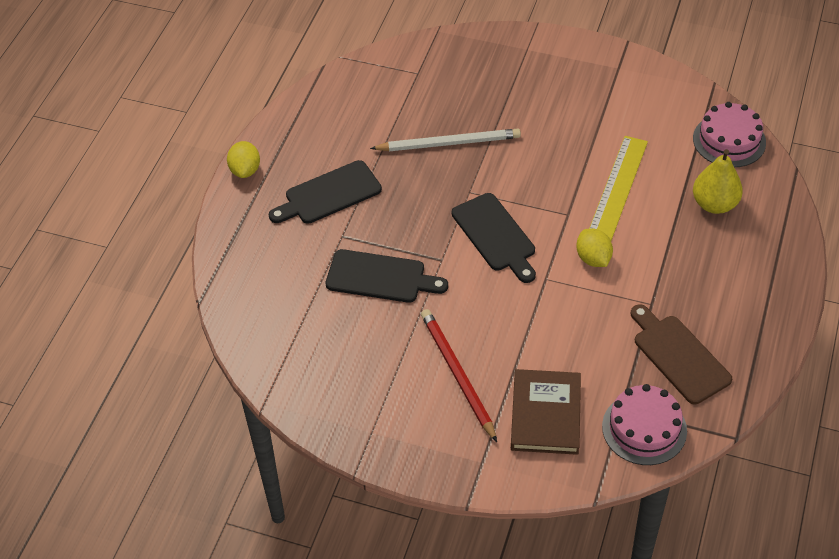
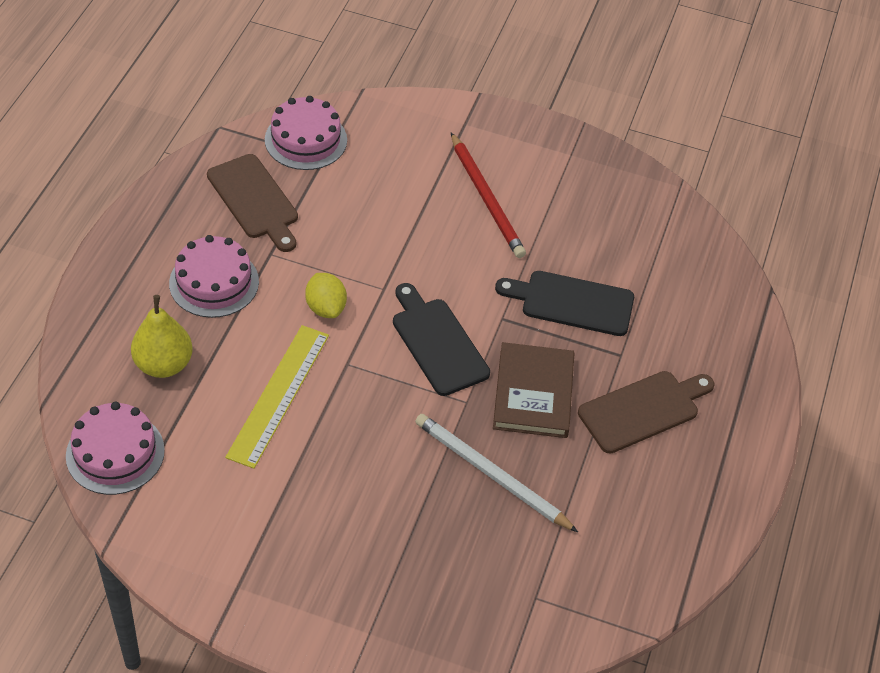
camera: 175 degrees right, 0 degrees up
(245, 170) = (756, 452): yellow lemon -> none
(329, 194) = (643, 410): black cutting board -> brown cutting board
(449, 143) = (491, 474): white pencil -> white pencil turned 45 degrees clockwise
(546, 414) = (400, 158): brown book -> brown book (533, 393)
(694, 274) = (214, 282): none -> pink cake

